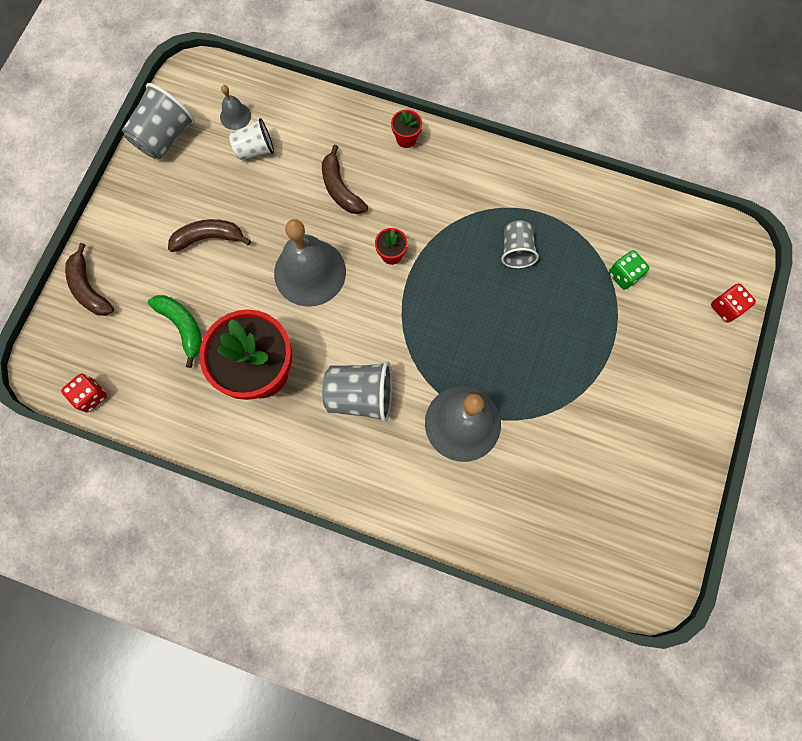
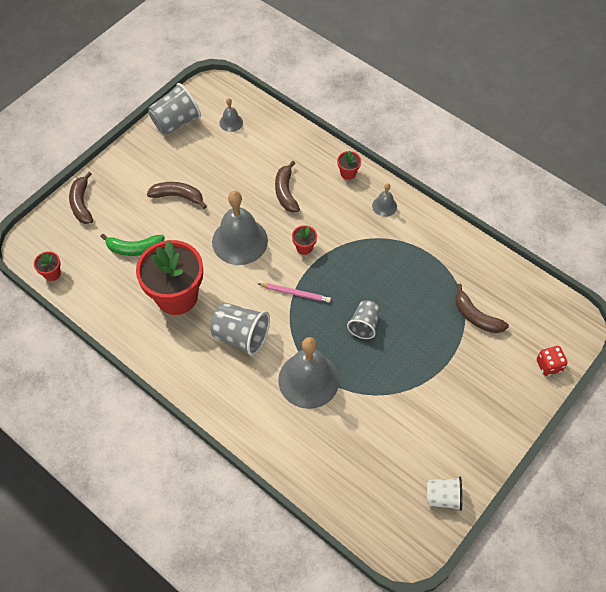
camera: 20 degrees right, 15 degrees down
(91, 396) = (52, 273): red dice -> red flower pot
(183, 326) = (134, 249): green banana -> green banana turned 105 degrees clockwise
(255, 150) = (235, 148): white cup -> white cup (443, 497)
(404, 318) = (295, 293): none -> pink pencil
(466, 168) = (384, 206): none -> grey bell
(516, 250) = (399, 273): grey cup -> grey cup (364, 325)
(624, 275) = (476, 316): green dice -> brown banana

